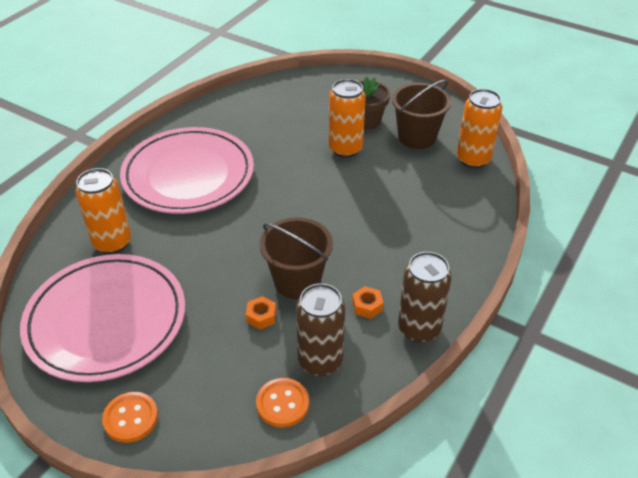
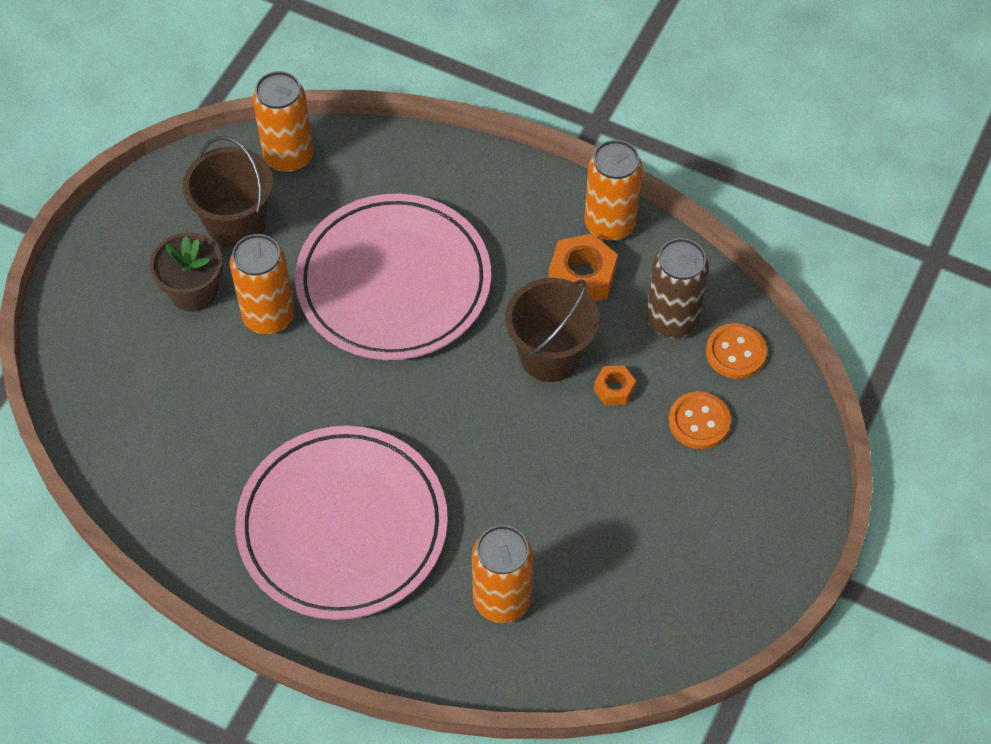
camera: 95 degrees left, 15 degrees up
(106, 321) = (646, 568): pink plate -> pink plate (394, 282)
(131, 418) = (782, 503): orange button -> orange button (699, 421)
(367, 306) = (582, 277): orange nut -> orange nut, size x1.77
(419, 329) = (609, 224): brown can -> orange can

